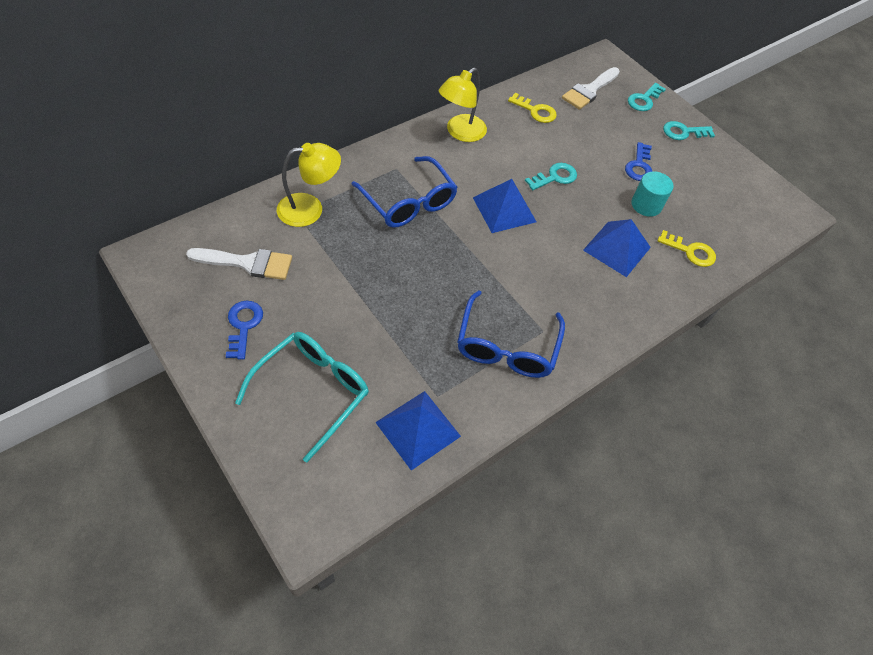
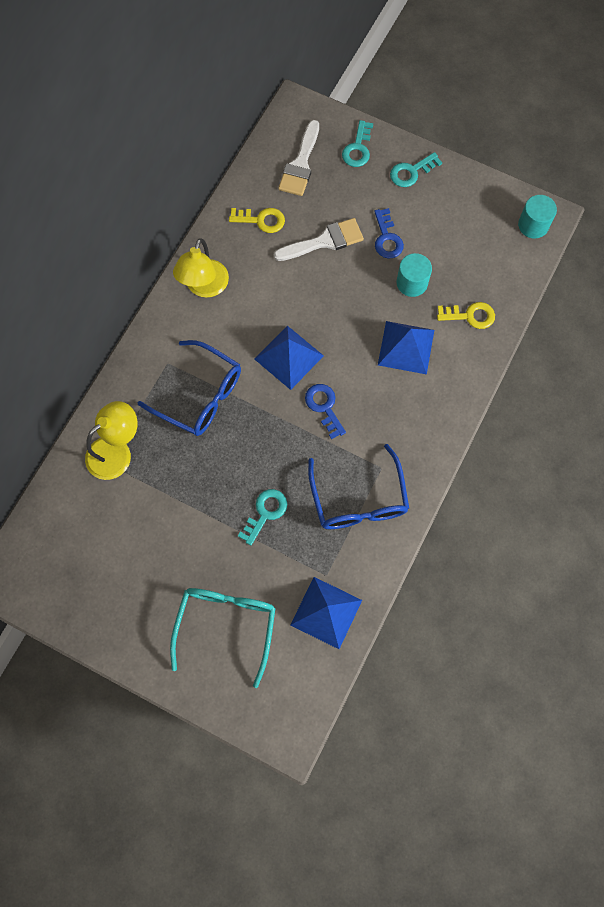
camera: 20 degrees left, 15 degrees up
(243, 325) = (133, 599): blue key -> blue key (324, 407)
(248, 263) = (98, 537): white brush -> white brush (324, 241)
(555, 177) = (316, 294): turquoise key -> turquoise key (265, 513)
(781, 211) = (533, 225): none -> turquoise cylinder

